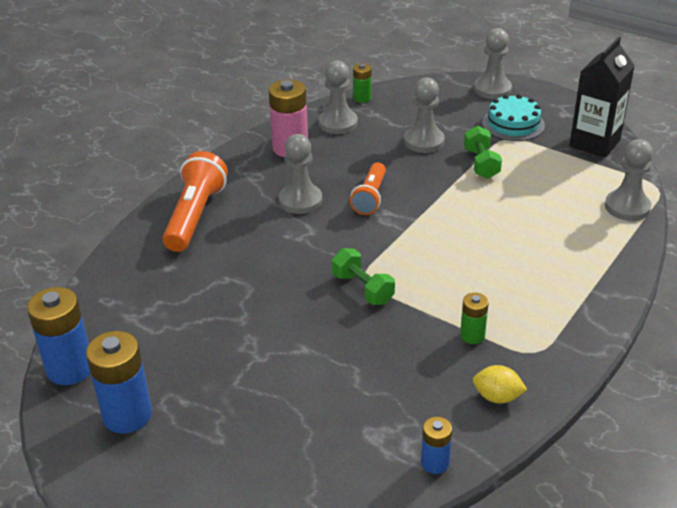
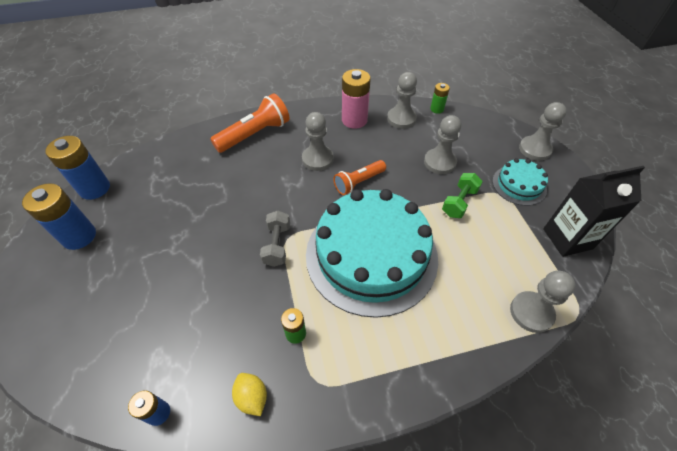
camera: 40 degrees right, 15 degrees up
(362, 288) = (277, 245): green dumbbell -> grey dumbbell
(459, 244) = (371, 255): none -> turquoise cake

